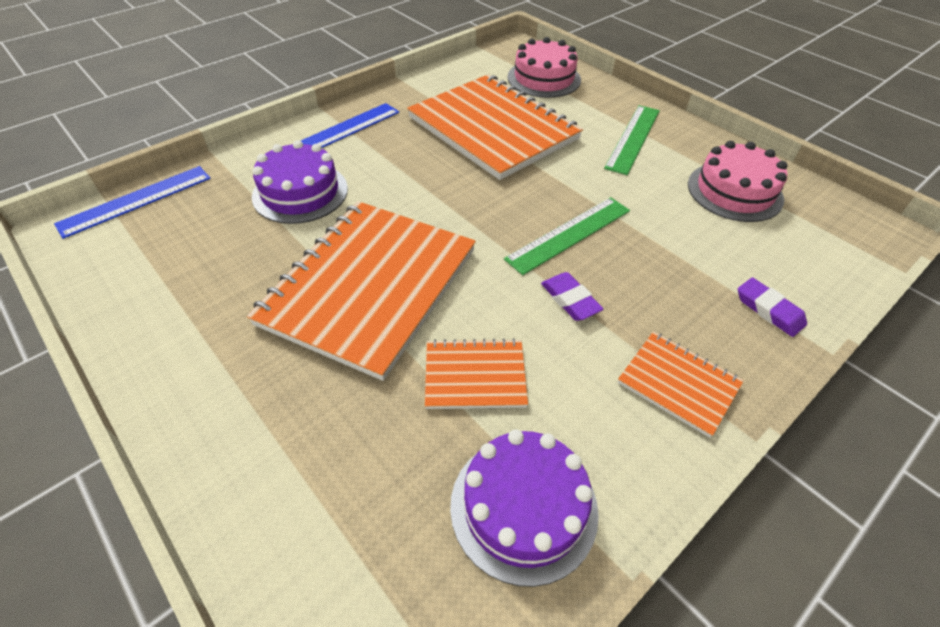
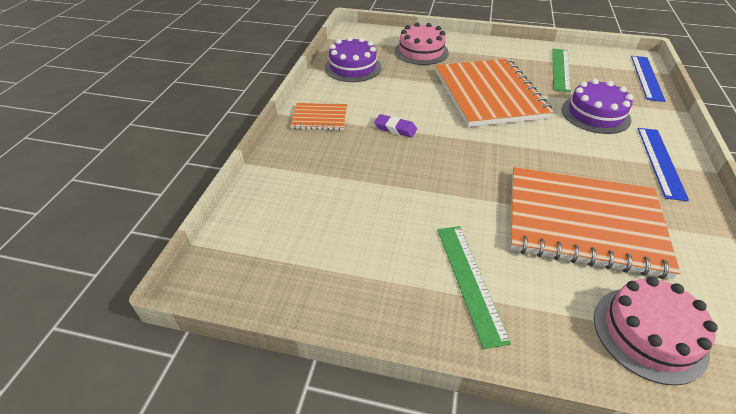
camera: 145 degrees right, 5 degrees down
(475, 375) = (405, 87): orange notebook -> none
(569, 234) = (430, 161): green ruler -> green ruler (560, 69)
(734, 191) = (343, 260): pink cake -> pink cake (421, 51)
(769, 310) = (286, 170): purple eraser -> none

